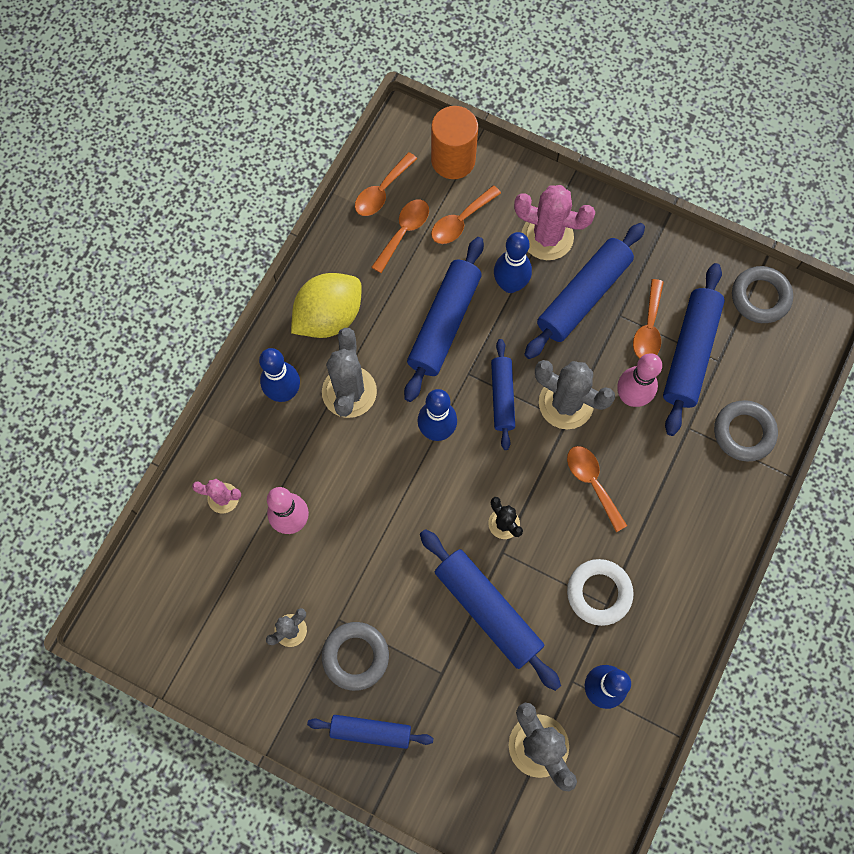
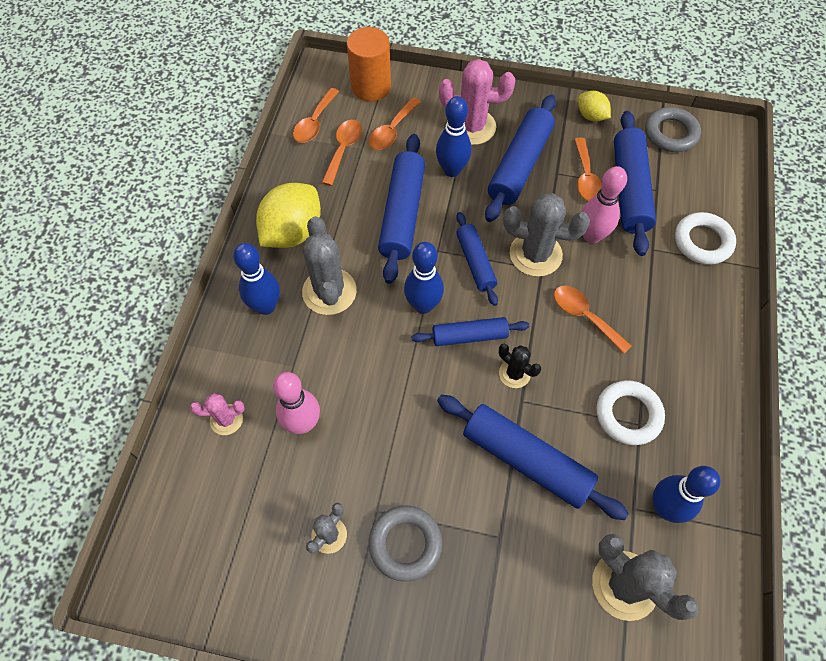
camera: 15 degrees left, 10 degrees down
(370, 731) = (444, 621): blue rolling pin -> blue rolling pin (469, 336)
(681, 254) = (591, 116): none -> yellow lemon
(743, 432) = (702, 241): grey ring -> white ring

